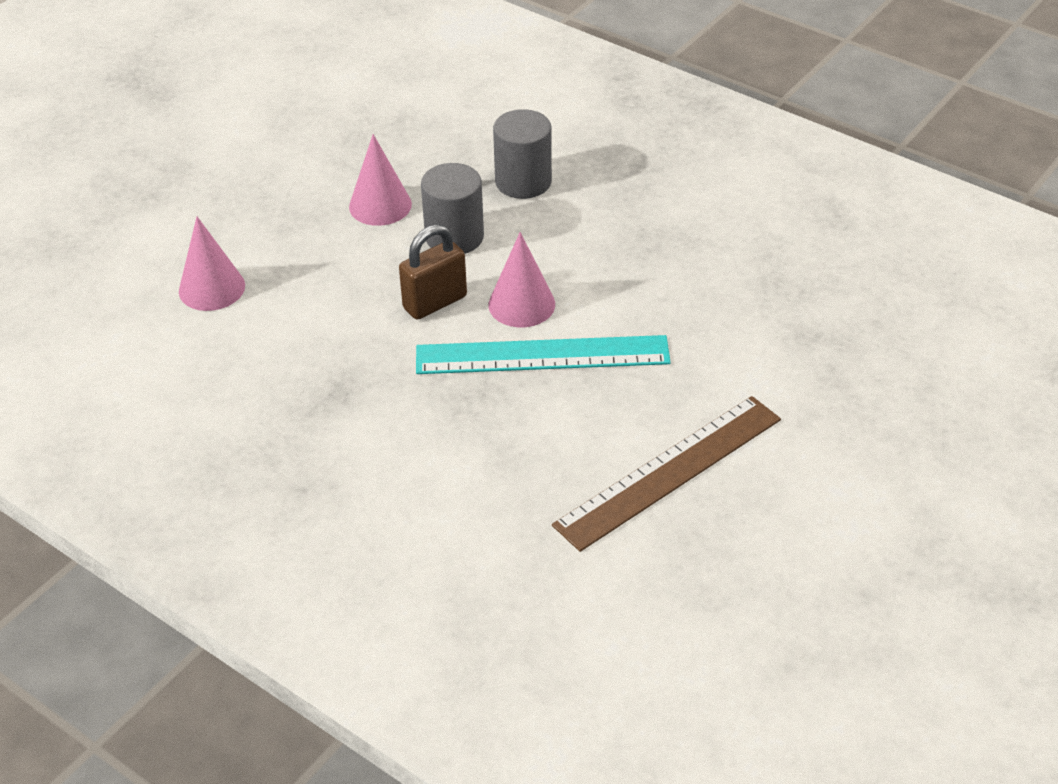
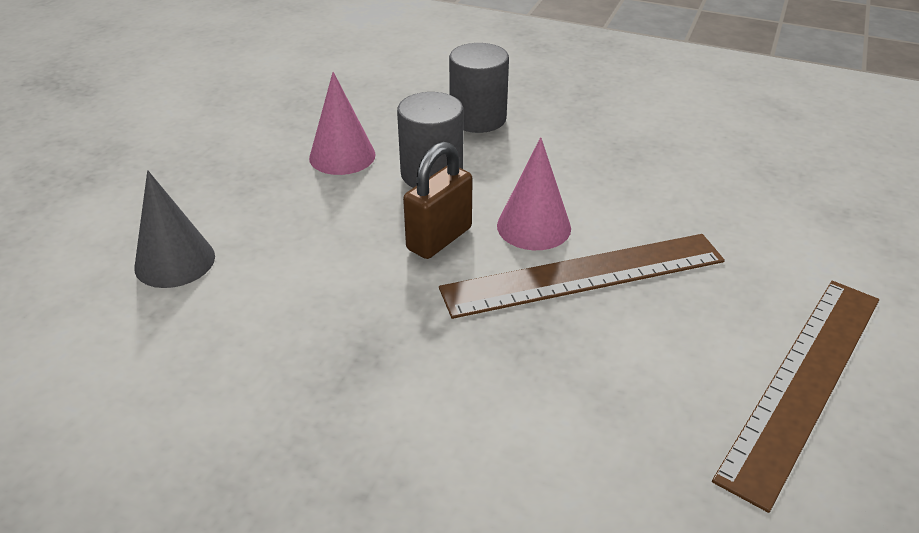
camera: 15 degrees left, 5 degrees down
(212, 288) = (175, 261): pink cone -> grey cone
(542, 355) = (584, 275): turquoise ruler -> brown ruler

